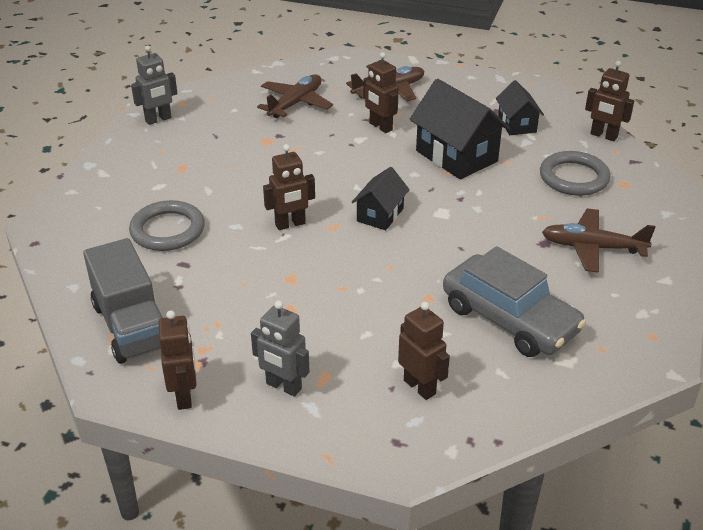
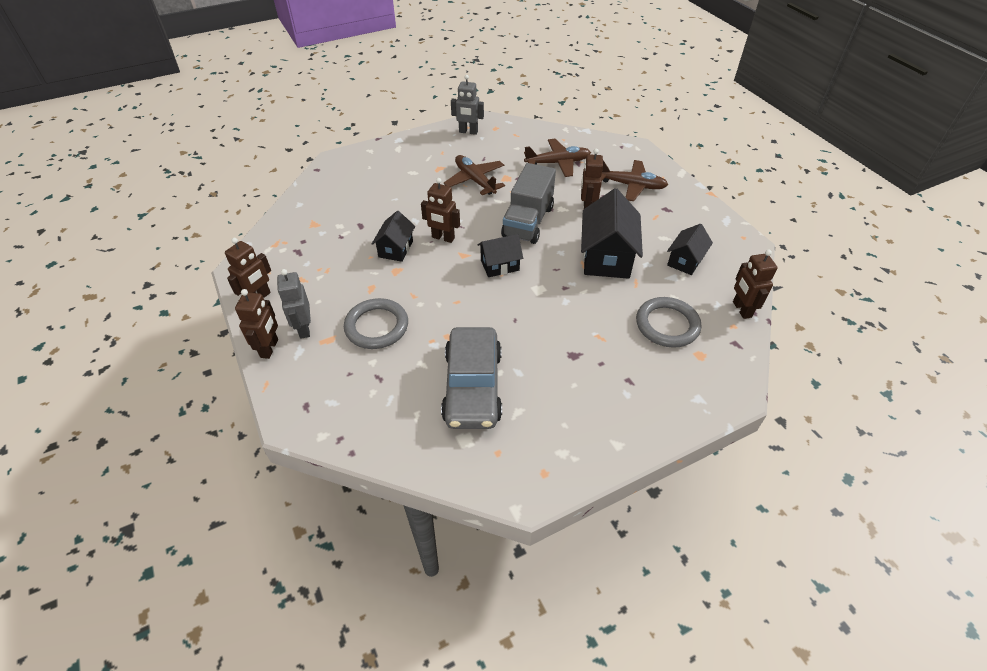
camera: 45 degrees right, 10 degrees up
(131, 326) = (291, 243): grey truck -> grey truck (528, 221)
(167, 230) = (380, 201): grey ring -> grey ring (376, 326)
(259, 261) = (395, 249): none -> black house
(420, 387) = (363, 385): brown robot -> brown robot (269, 348)
(592, 248) = (600, 382): brown plane -> brown plane (475, 180)

